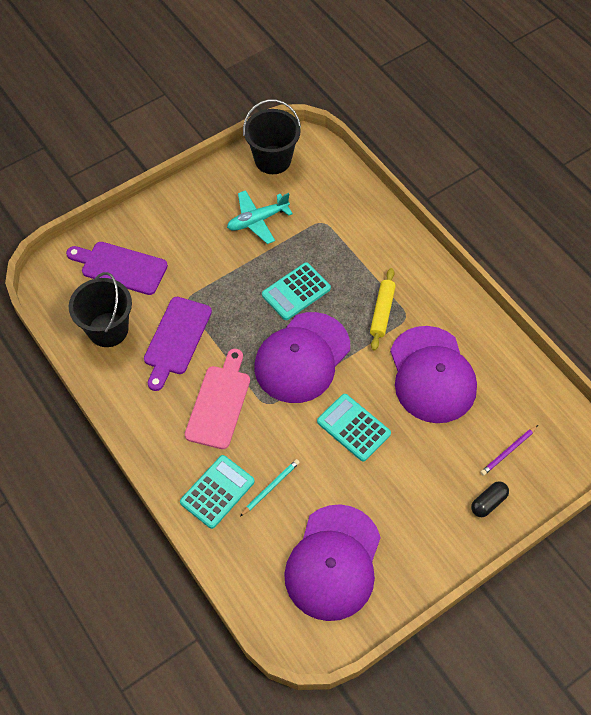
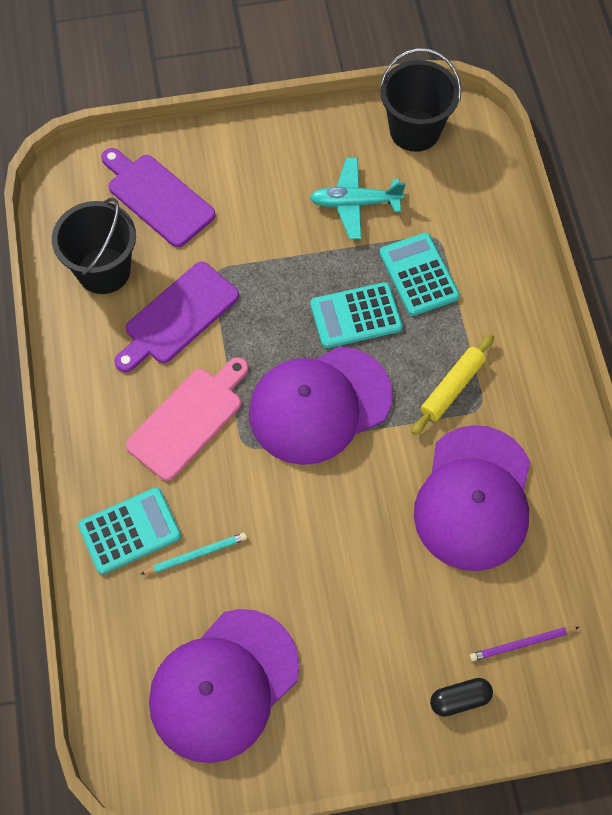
camera: 25 degrees right, 5 degrees up
(353, 427) = (337, 523): turquoise calculator -> turquoise calculator (419, 275)

